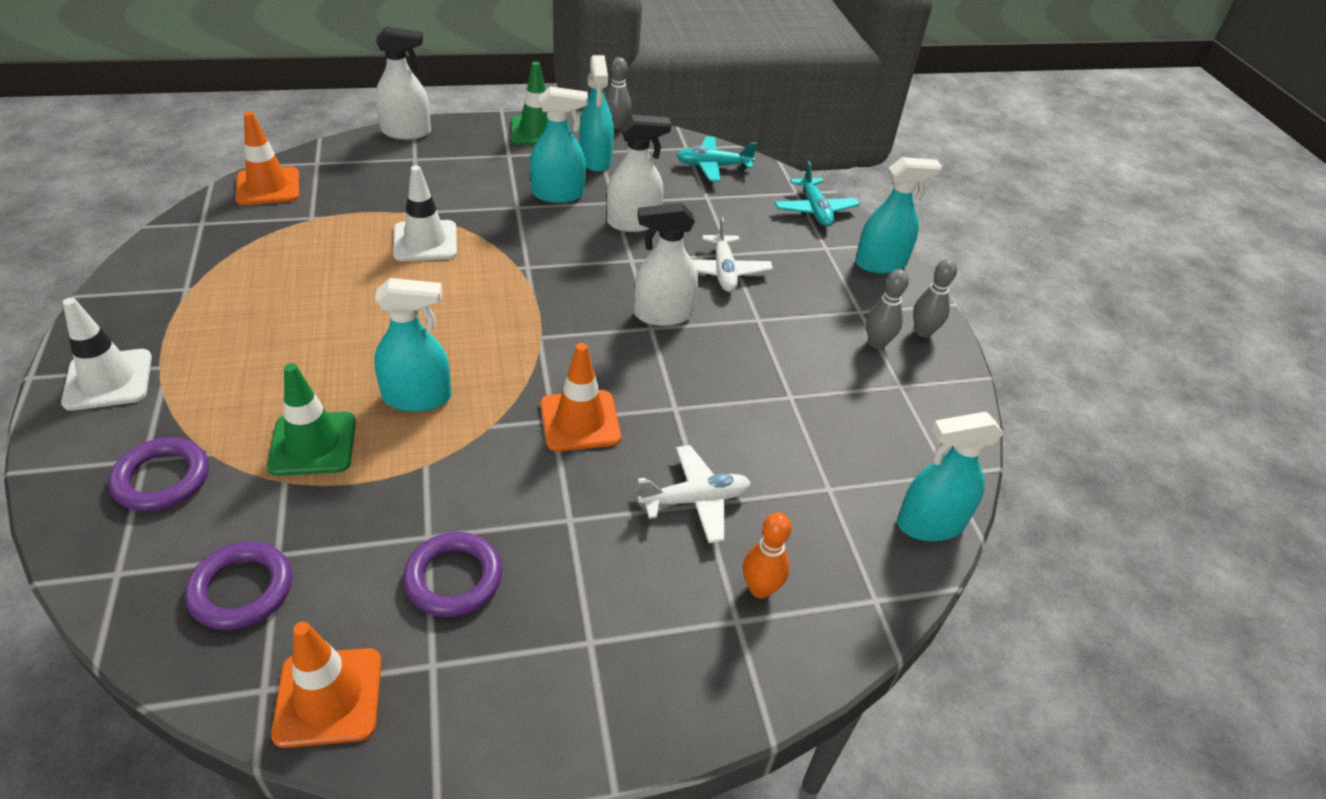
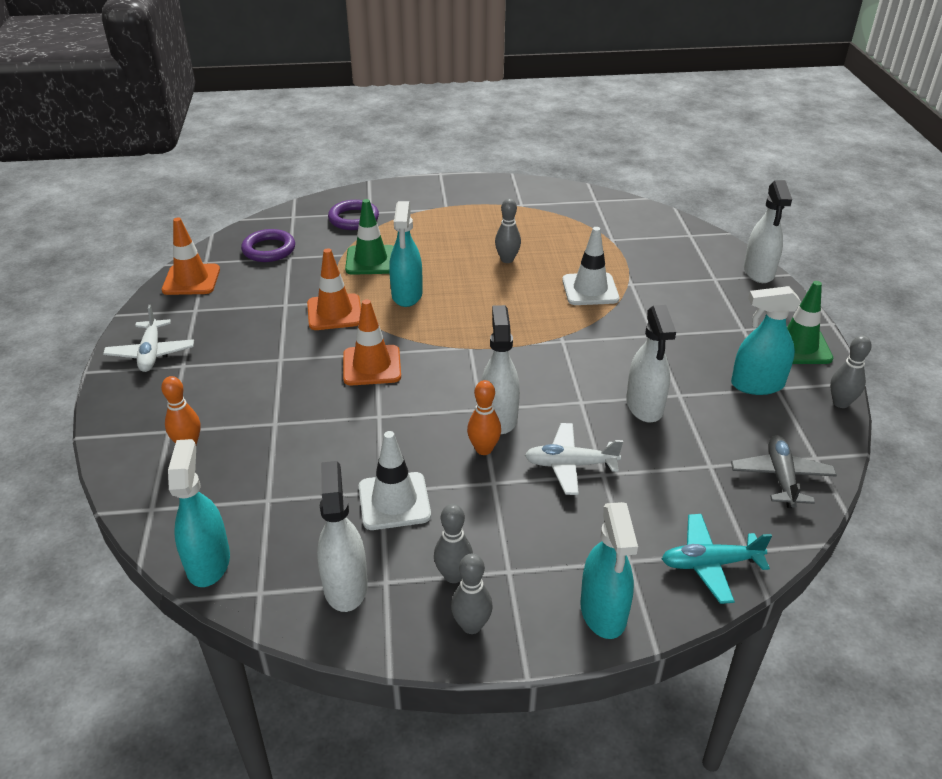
camera: 100 degrees right, 5 degrees down
(108, 380) = (435, 193): white traffic cone -> white traffic cone (394, 501)
(268, 187) = (648, 219): orange traffic cone -> orange traffic cone (334, 312)
(342, 304) = (507, 259): none -> grey bowling pin
(454, 578) = (250, 315): purple ring -> none
(558, 194) = (682, 359): turquoise spray bottle -> none
(695, 500) = (278, 419): white plane -> white plane (151, 353)
(713, 166) = (781, 477): turquoise plane -> grey plane
(713, 325) = (484, 449): none -> orange bowling pin
(915, 412) = (345, 586): none -> white spray bottle

